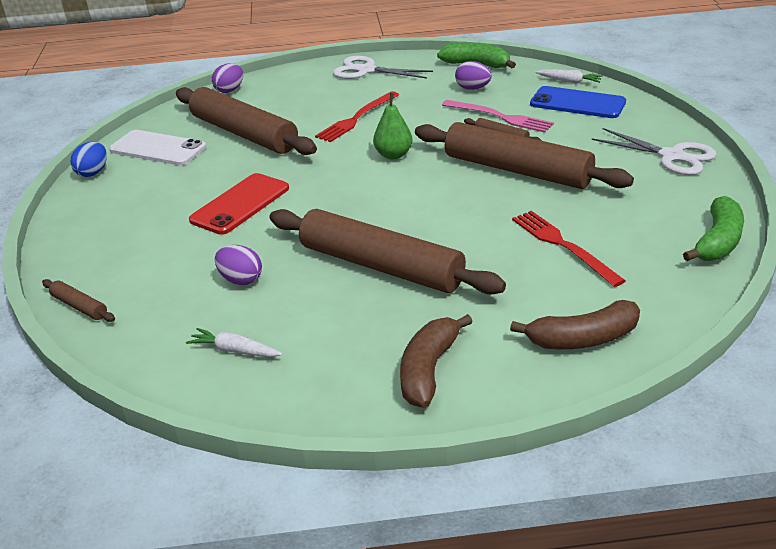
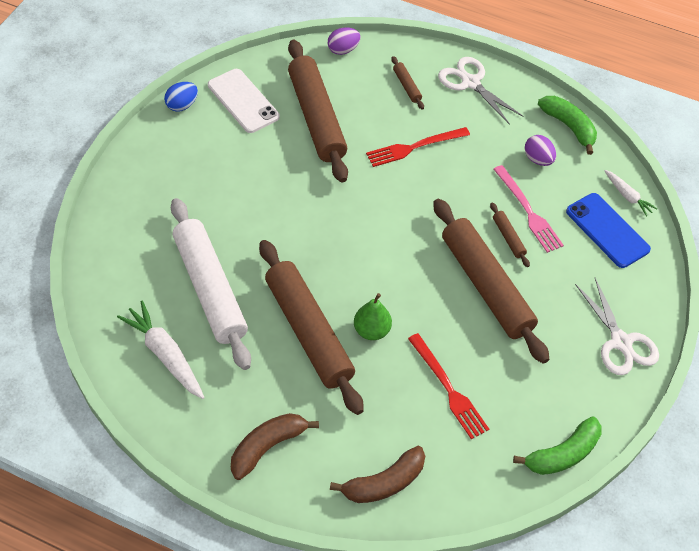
camera: 25 degrees right, 20 degrees up
(79, 306) = (97, 253): brown rolling pin -> brown rolling pin (406, 86)
(234, 350) = (165, 354): white carrot -> white carrot, size x1.73
(240, 204) = (260, 205): red phone -> none
(241, 280) = (210, 289): purple egg -> white rolling pin
(393, 155) = (408, 212): green pear -> green pear (371, 330)
(563, 245) = (448, 389): red fork -> red fork turned 150 degrees clockwise
(582, 339) = (384, 483): brown banana -> brown banana turned 45 degrees counterclockwise

